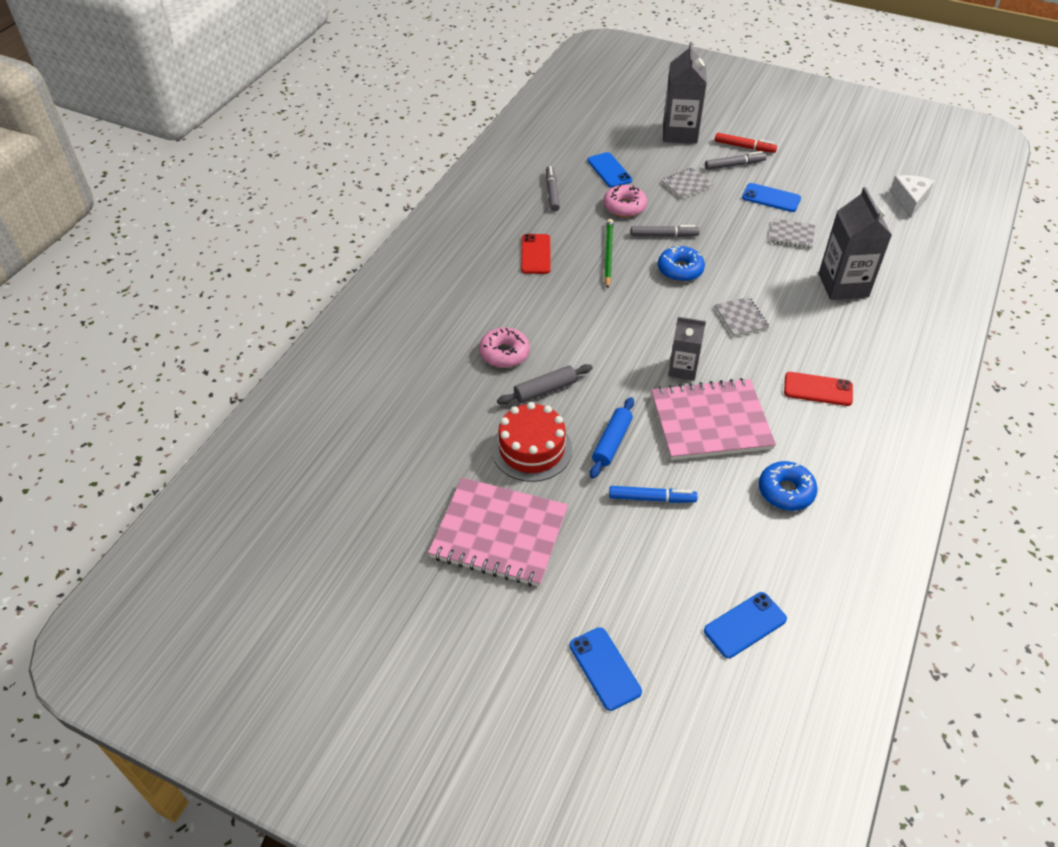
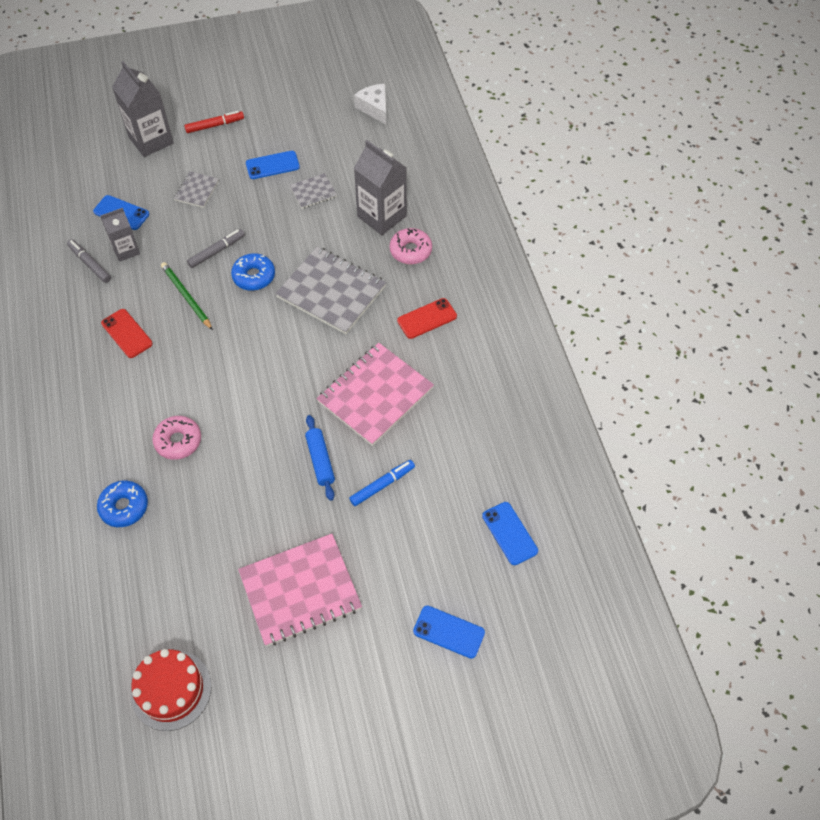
camera: 40 degrees left, 10 degrees up
(531, 449) = (267, 507): red cake -> red cake (171, 690)
(545, 390) = (236, 451): grey rolling pin -> none
(624, 207) = (163, 242): pink donut -> pink donut (410, 251)
(682, 369) = (323, 364): grey carton -> grey carton (126, 250)
(734, 165) = (220, 148): grey marker -> none
(741, 318) = (331, 292): grey notebook -> grey notebook, size x2.07
(745, 625) = (509, 533): blue phone -> blue phone turned 45 degrees counterclockwise
(785, 491) = (464, 415): blue donut -> blue donut (124, 507)

